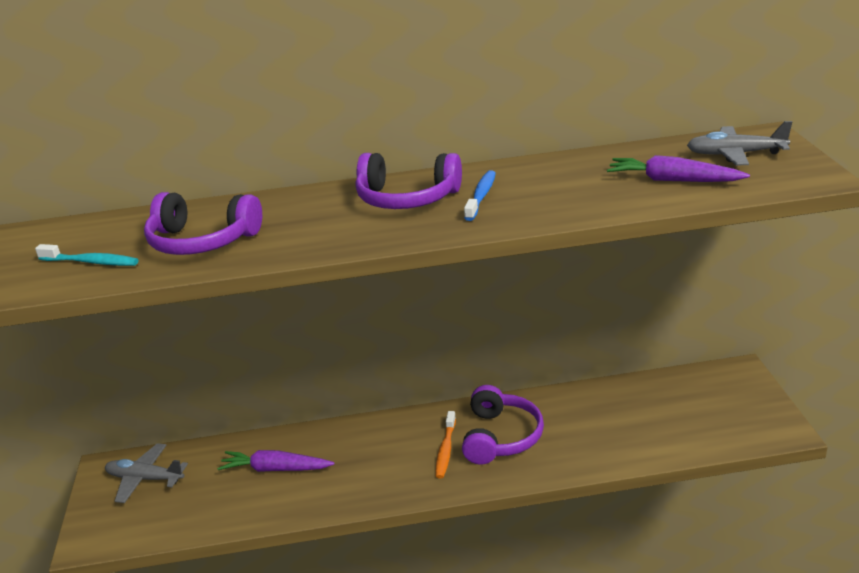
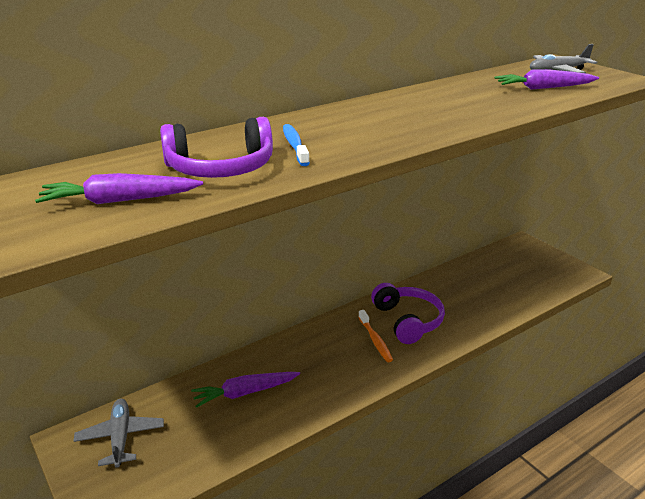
camera: 30 degrees left, 0 degrees up
(91, 262) = (119, 200): turquoise toothbrush -> purple carrot
(145, 479) = (120, 437): grey plane -> grey plane turned 90 degrees clockwise
(407, 199) = (366, 118): purple headphones -> none
(481, 196) = (424, 110): blue toothbrush -> blue toothbrush (295, 145)

